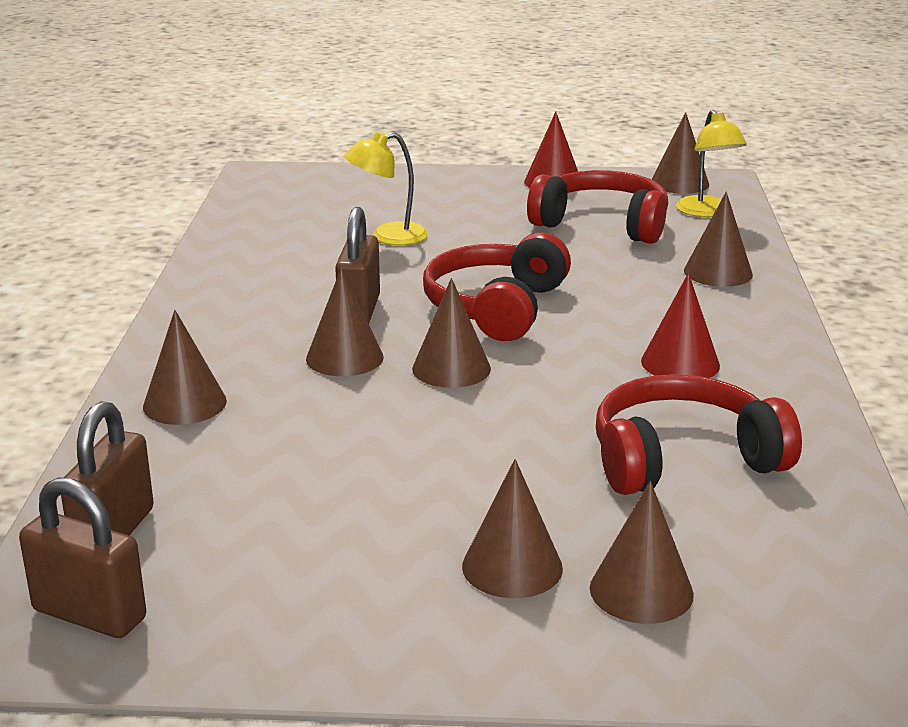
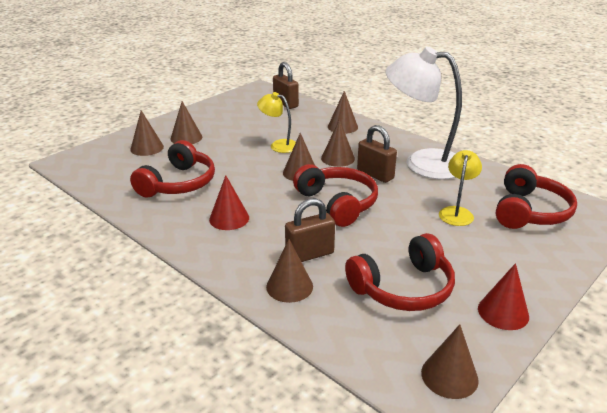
camera: 130 degrees right, 5 degrees up
(89, 614) = (257, 95): brown padlock -> brown padlock (309, 255)
(259, 291) = (422, 163): none -> white lamp
(317, 204) = (529, 211): none -> red headphones
(706, 212) = (378, 347): yellow lamp -> yellow lamp (279, 145)

